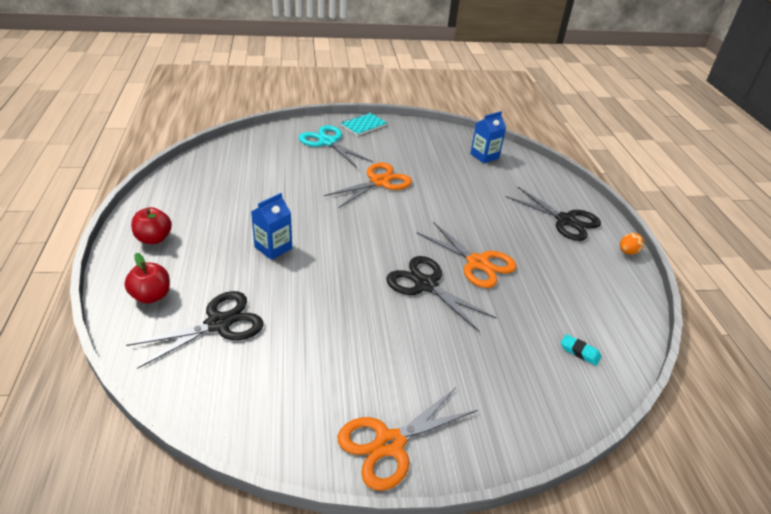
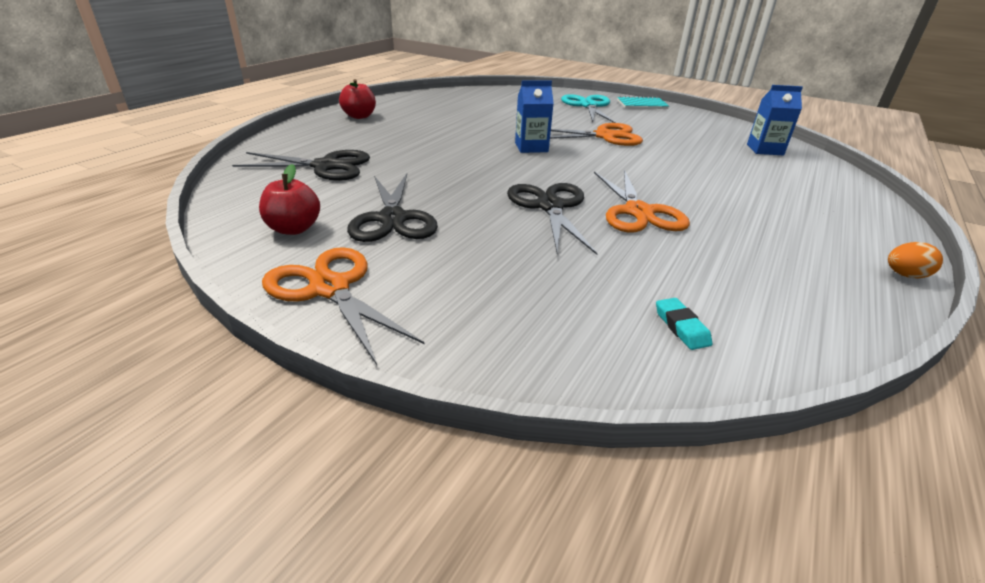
camera: 40 degrees right, 5 degrees down
(151, 296) = (308, 139): red apple -> red apple (294, 229)
(273, 248) = (439, 144): blue carton -> blue carton (531, 147)
(390, 443) = (330, 288): orange scissors -> orange scissors turned 45 degrees clockwise
(565, 220) = (823, 220): black scissors -> black scissors (392, 219)

